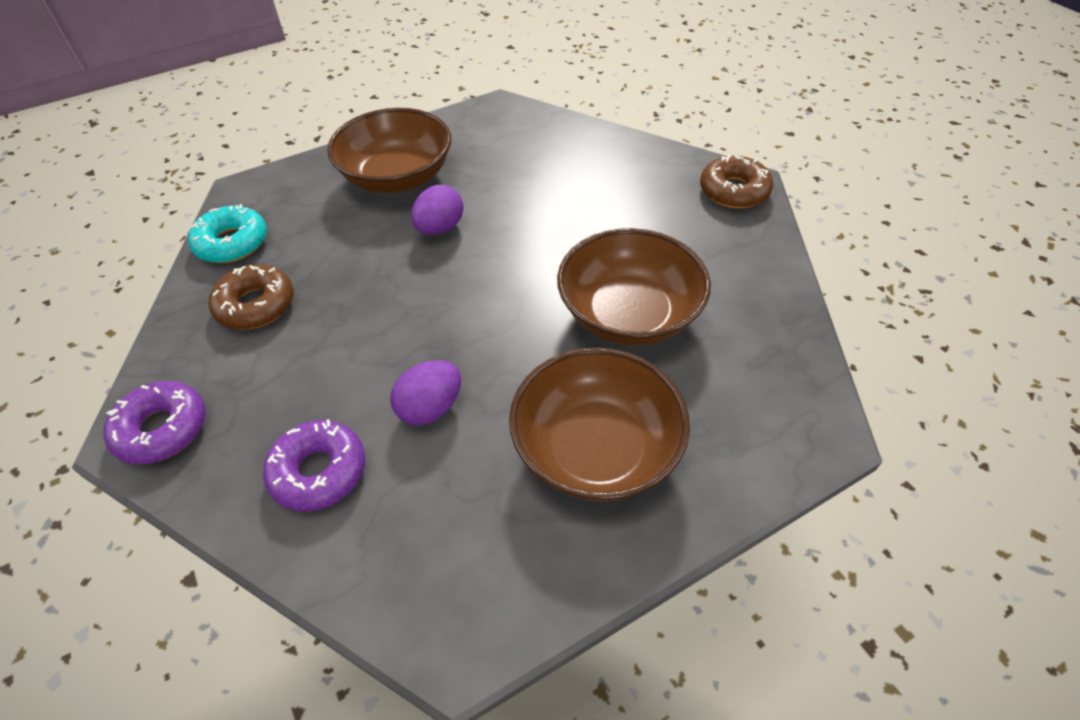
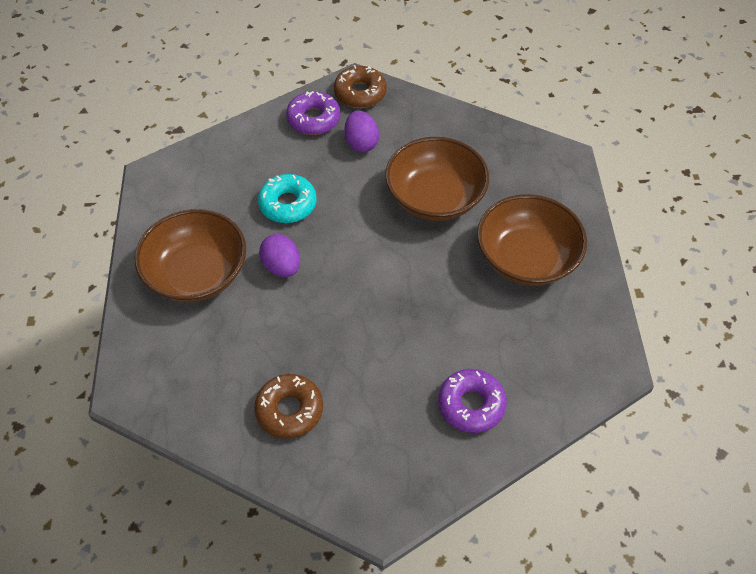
camera: 65 degrees left, 5 degrees up
(162, 429) = (384, 495): purple donut -> purple donut (313, 119)
(232, 243) = (199, 413): turquoise donut -> turquoise donut (288, 204)
(430, 408) = (453, 329): purple egg -> purple egg (361, 143)

